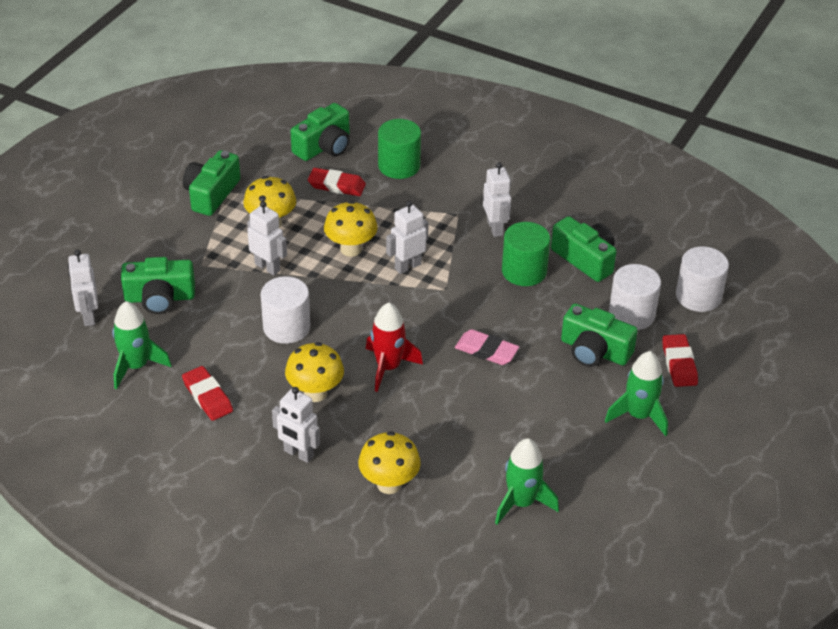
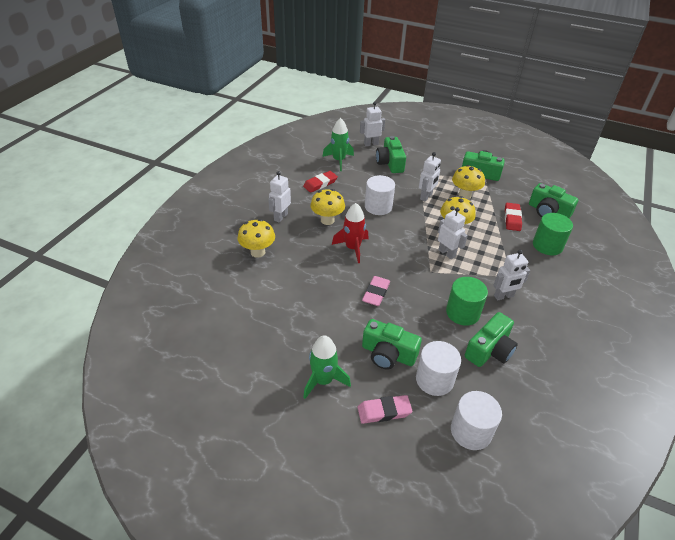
camera: 85 degrees right, 0 degrees up
(521, 503) = (240, 312): green rocket -> none
(594, 350) = (388, 354): green camera -> green camera turned 90 degrees counterclockwise
(679, 364) = (384, 411): red eraser -> pink eraser

